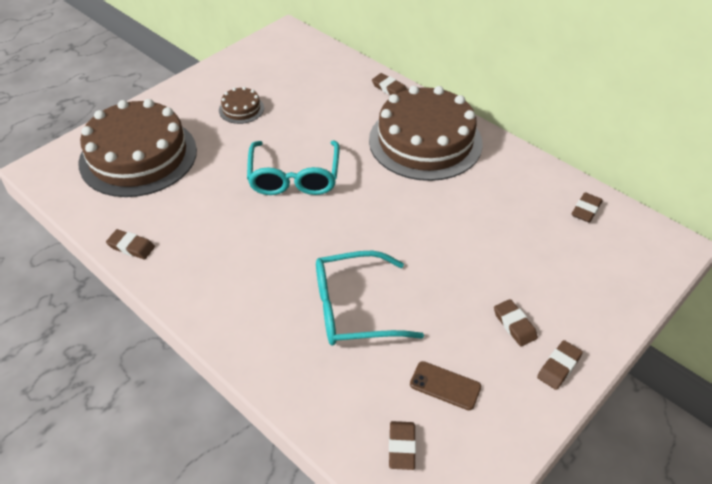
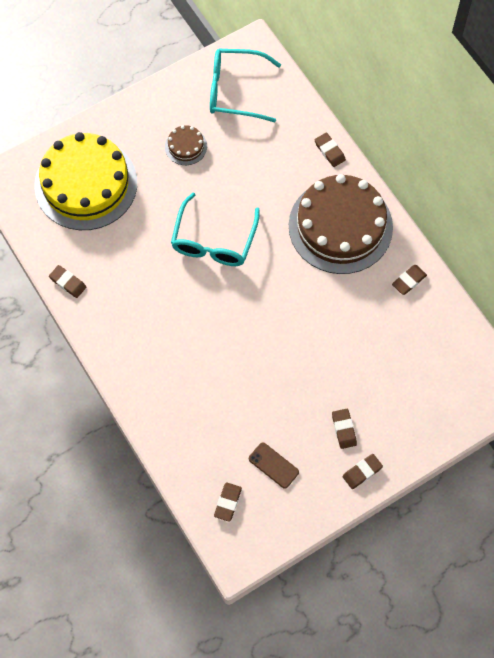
camera: 15 degrees right, 20 degrees up
(138, 156) = (86, 184): brown cake -> yellow cake
(354, 309) = (227, 384): turquoise glasses -> turquoise glasses (236, 90)
(586, 210) = (450, 337): brown eraser -> brown eraser (409, 281)

